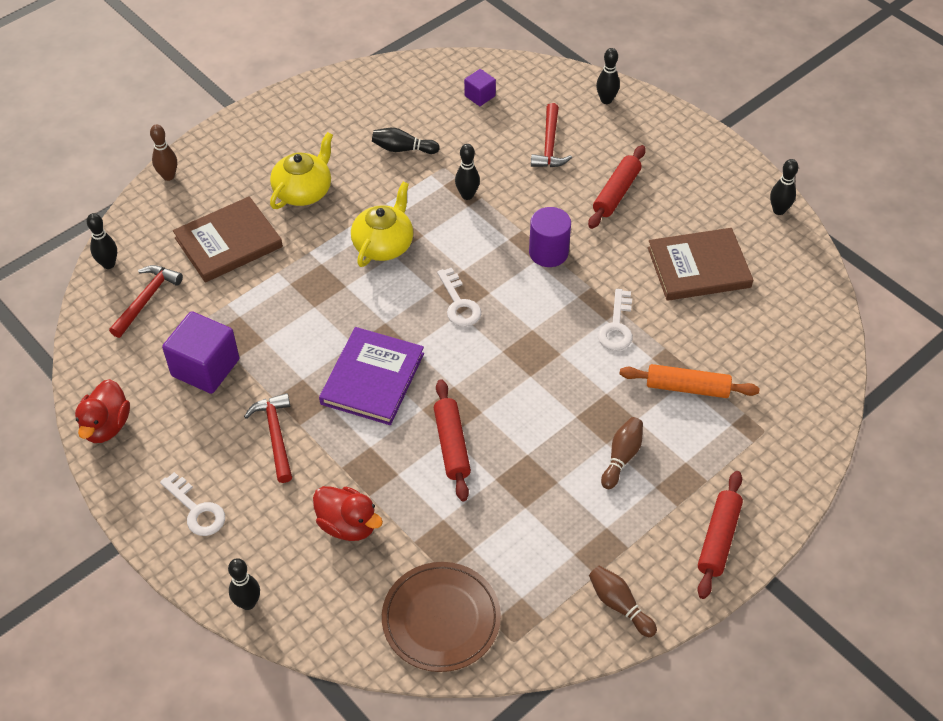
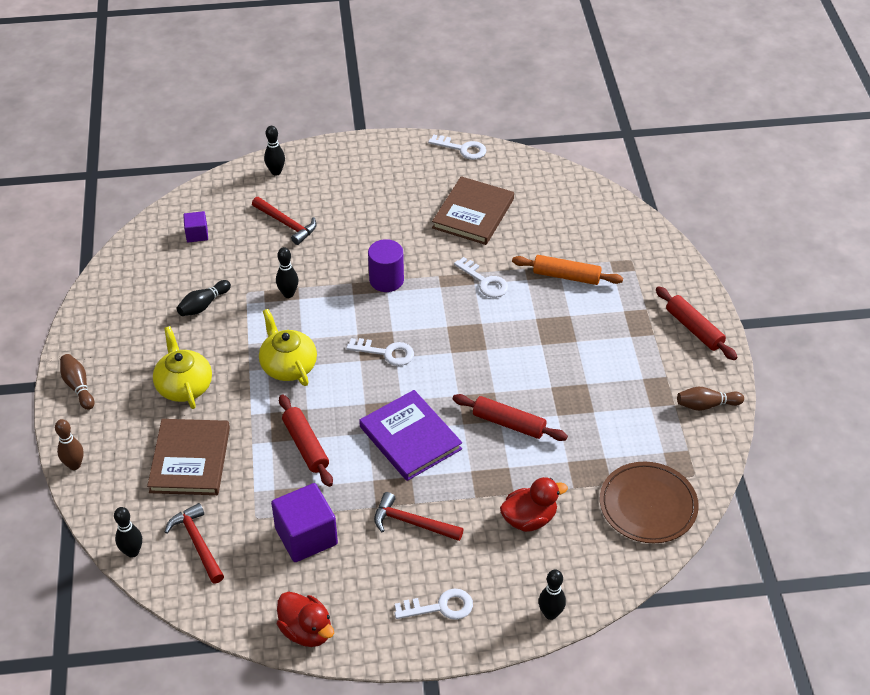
camera: 55 degrees left, 5 degrees down
(616, 193) = (368, 216): red rolling pin -> red rolling pin (306, 445)
(621, 457) = (594, 340): brown bowling pin -> brown bowling pin (78, 386)
(687, 388) = (566, 276): orange rolling pin -> orange rolling pin turned 60 degrees clockwise
(779, 210) = (462, 149): black bowling pin -> white key

